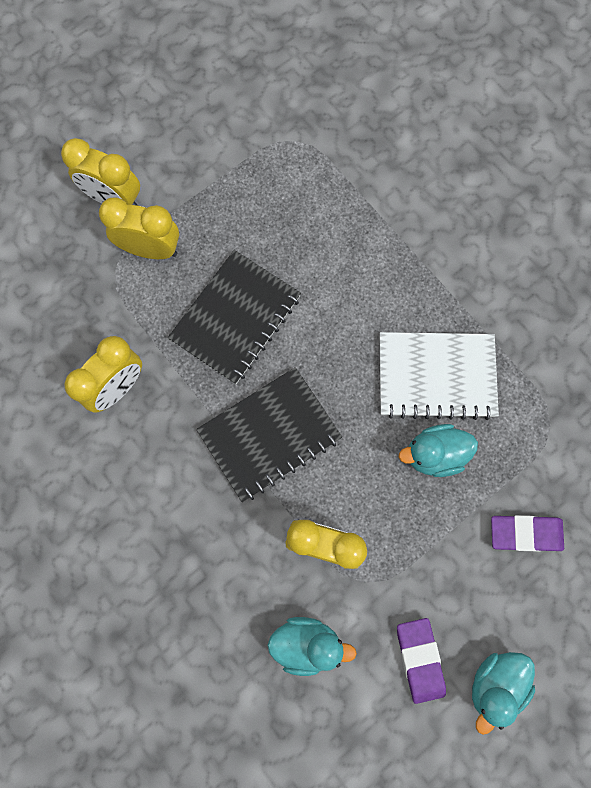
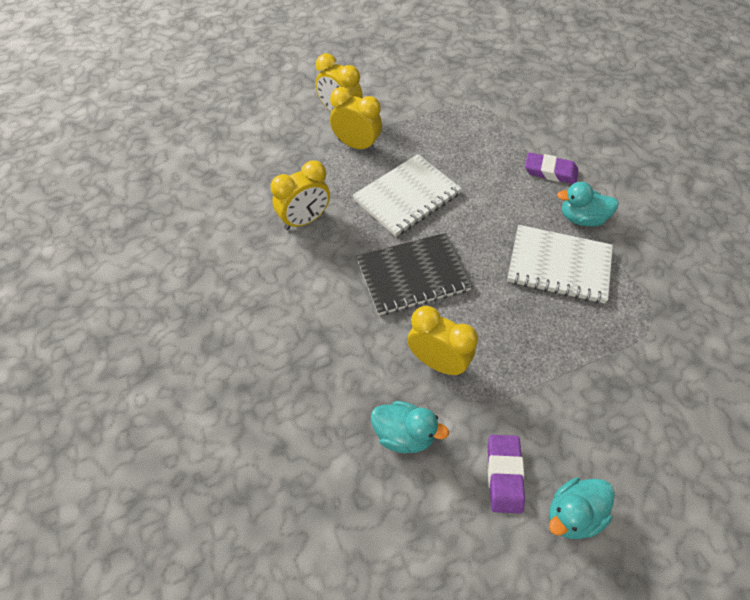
camera: 15 degrees right, 20 degrees down
(236, 318) = (407, 197): black notebook -> white notebook
(434, 454) = (547, 319): turquoise duck -> turquoise duck (582, 218)
(525, 533) = (619, 396): purple eraser -> purple eraser (550, 172)

